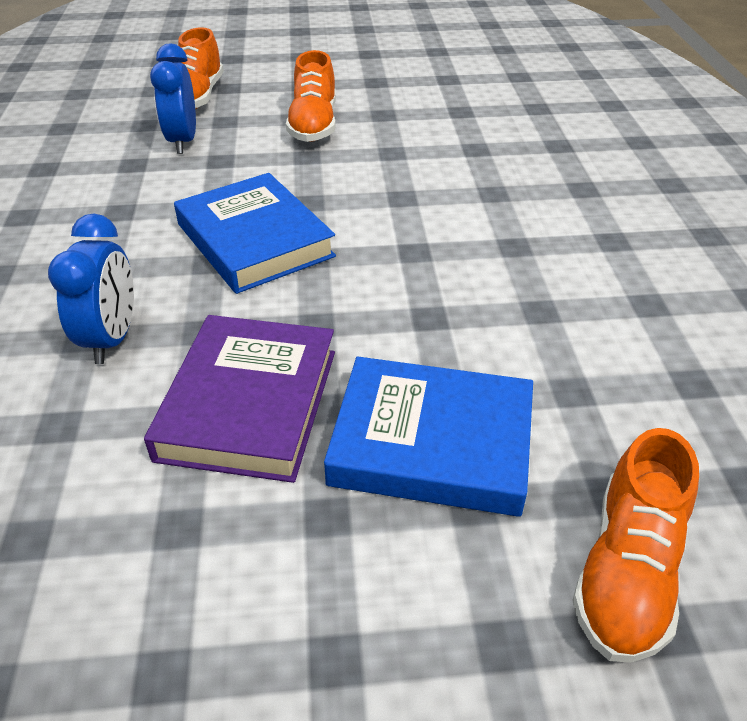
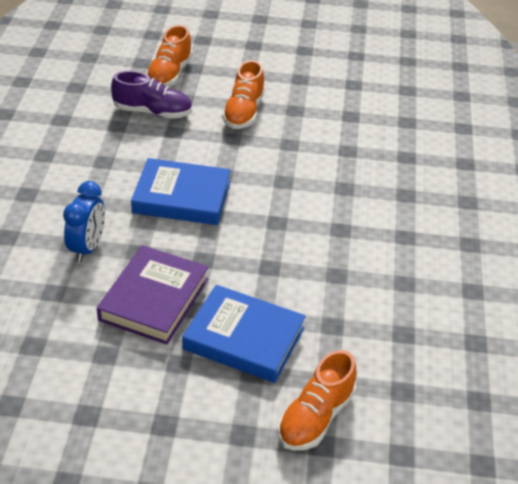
camera: 10 degrees right, 0 degrees up
(183, 141) = (153, 112): blue clock -> purple shoe
(255, 240) = (182, 197): blue book -> blue book turned 60 degrees counterclockwise

